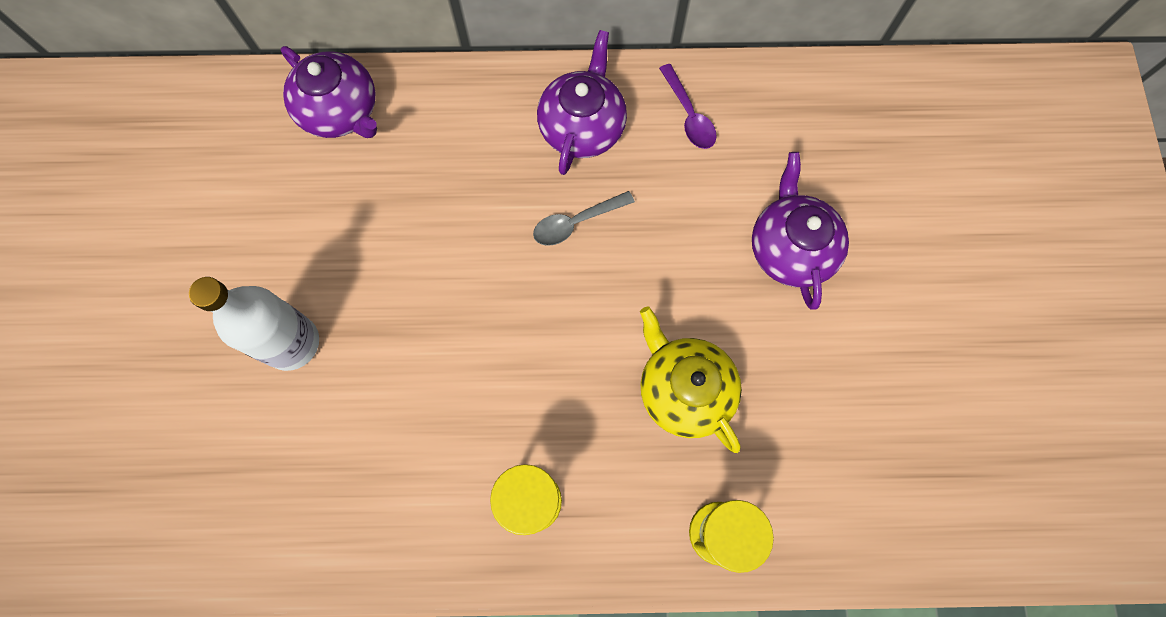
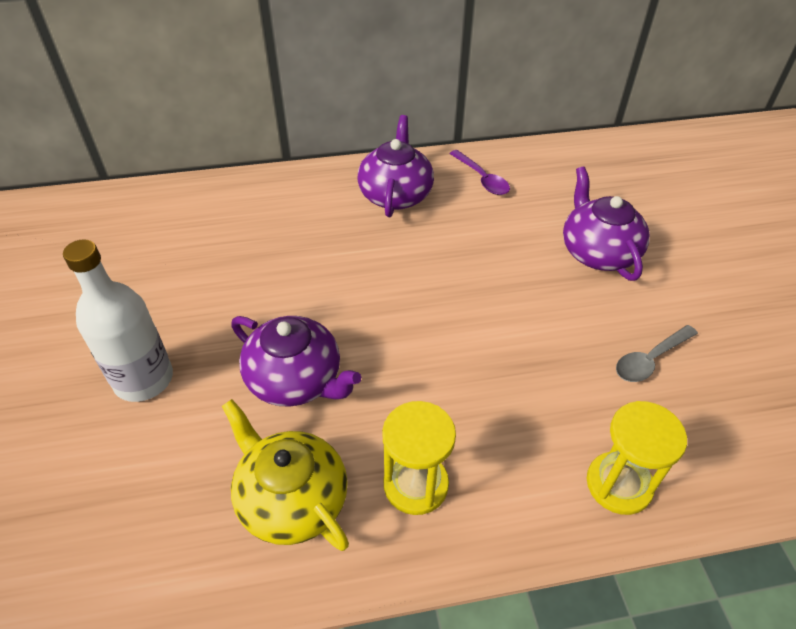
camera: 10 degrees left, 25 degrees down
(341, 111) = (182, 207): purple teapot -> purple teapot (296, 380)
(576, 222) = (406, 256): grey spoon -> grey spoon (650, 359)
(684, 390) = (541, 366): yellow teapot -> yellow teapot (291, 499)

